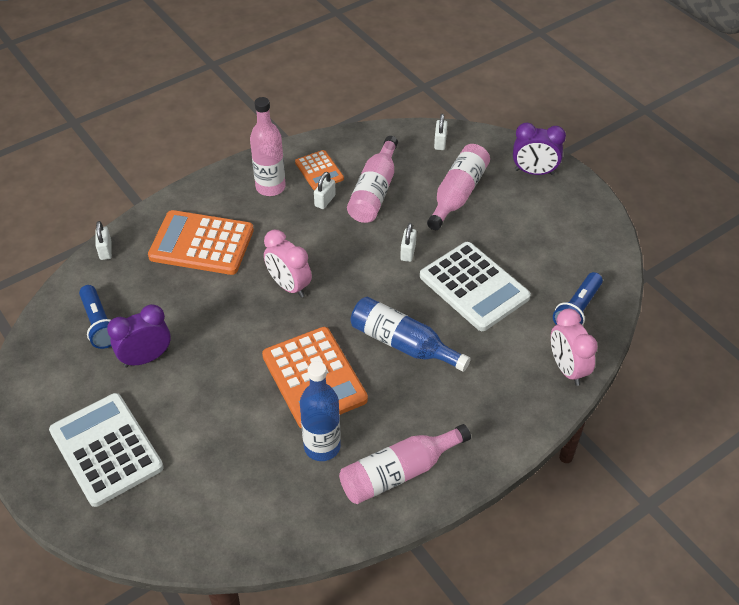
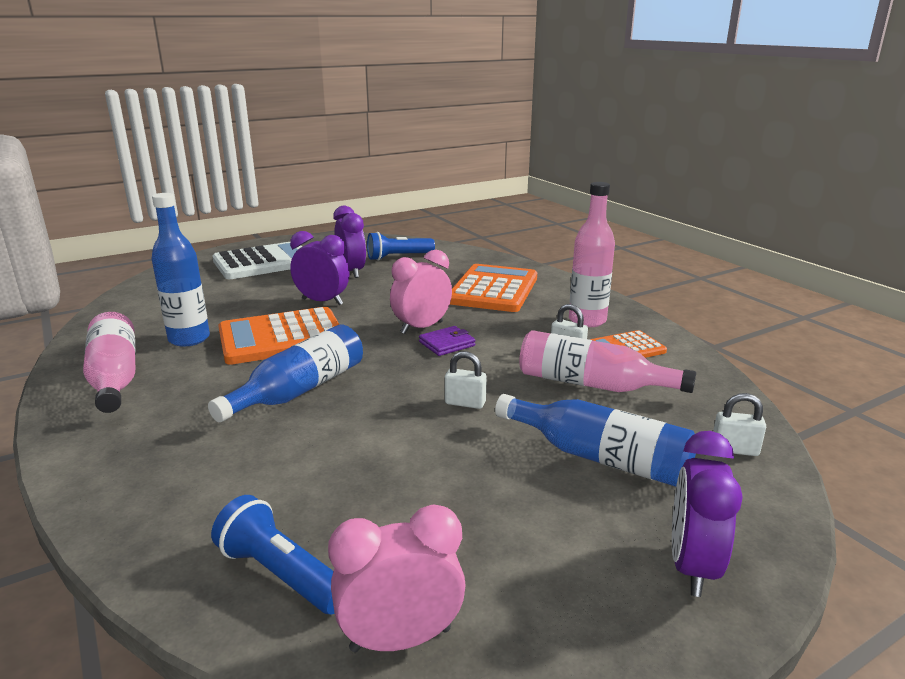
camera: 95 degrees right, 25 degrees down
(105, 250) = (487, 257): white padlock -> none
(231, 366) = (322, 302): none -> purple clock
(319, 268) = (447, 344): none -> purple wallet
(457, 194) = (600, 457): pink bottle -> blue bottle
(474, 287) = (380, 455): white calculator -> none
(567, 369) = (155, 538): pink clock -> pink clock (400, 639)

